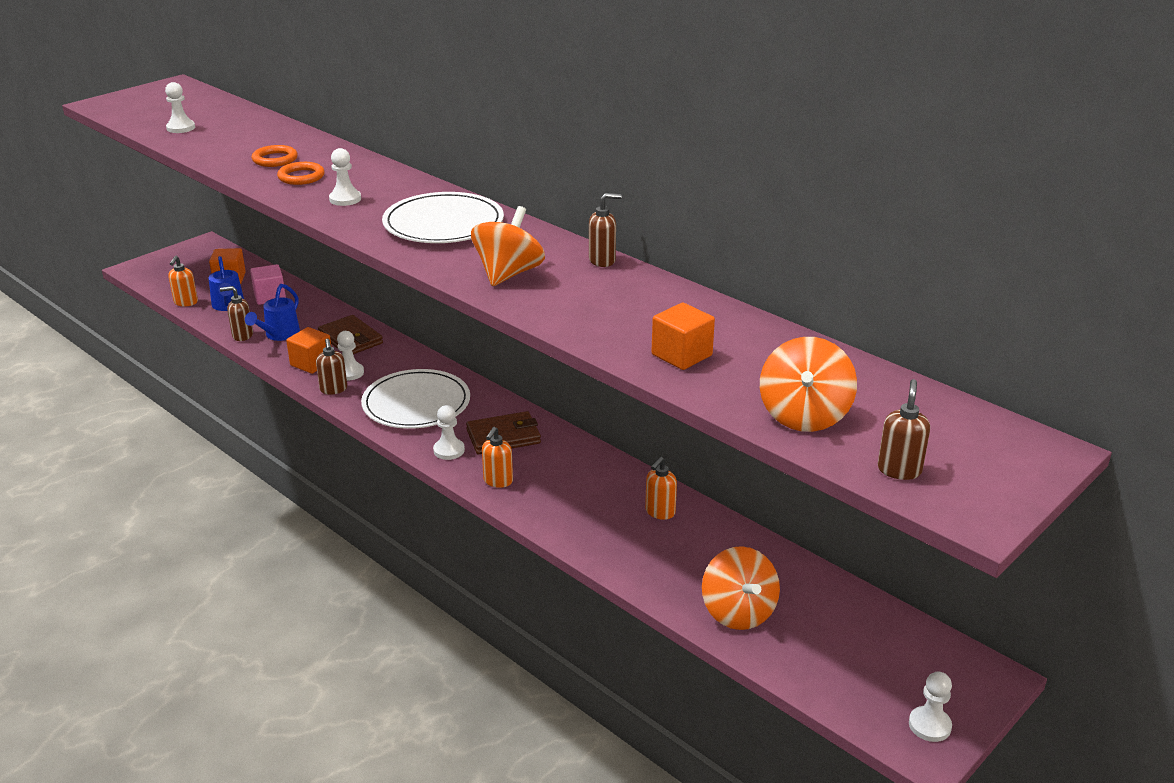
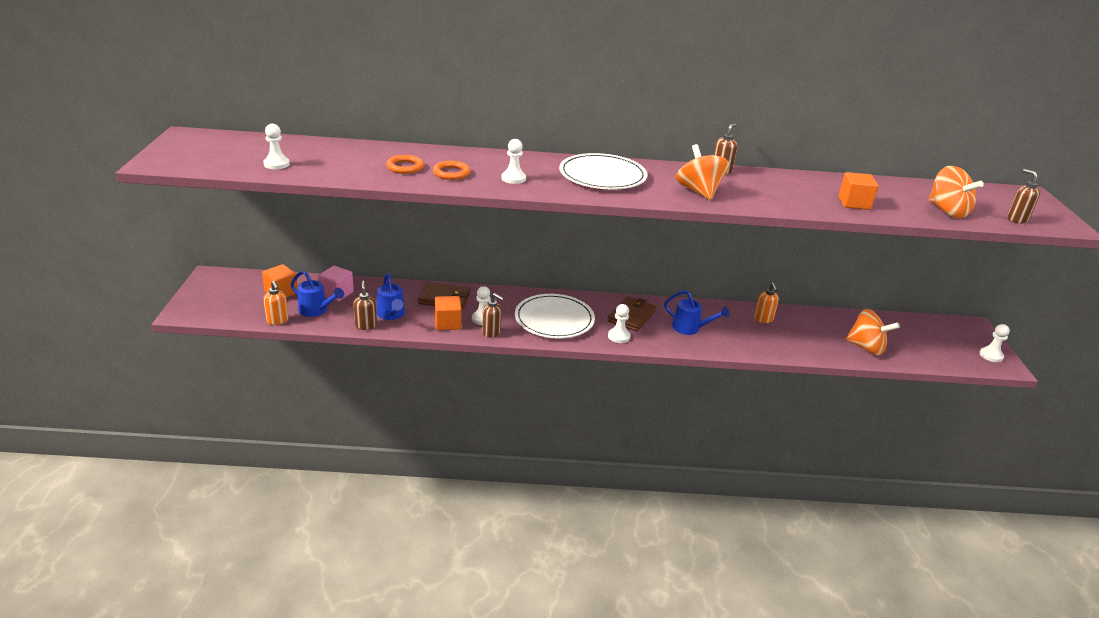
camera: 45 degrees left, 0 degrees up
(242, 335) = (366, 325): brown soap dispenser -> brown soap dispenser turned 120 degrees clockwise
(498, 481) = (671, 340): orange soap dispenser -> none
(545, 479) = (690, 328): none -> blue watering can

